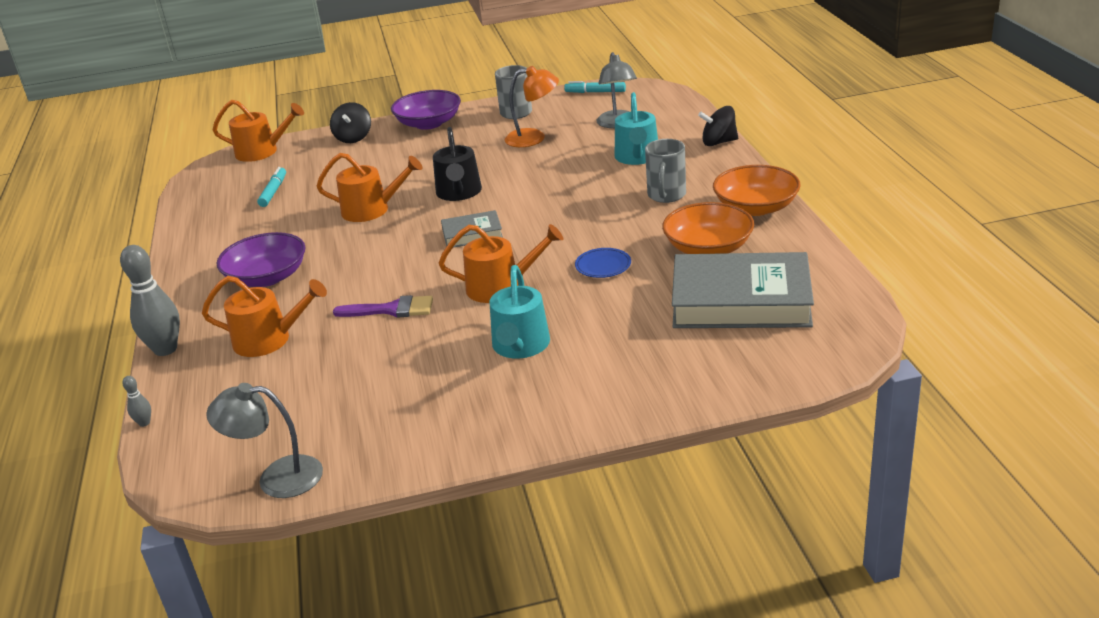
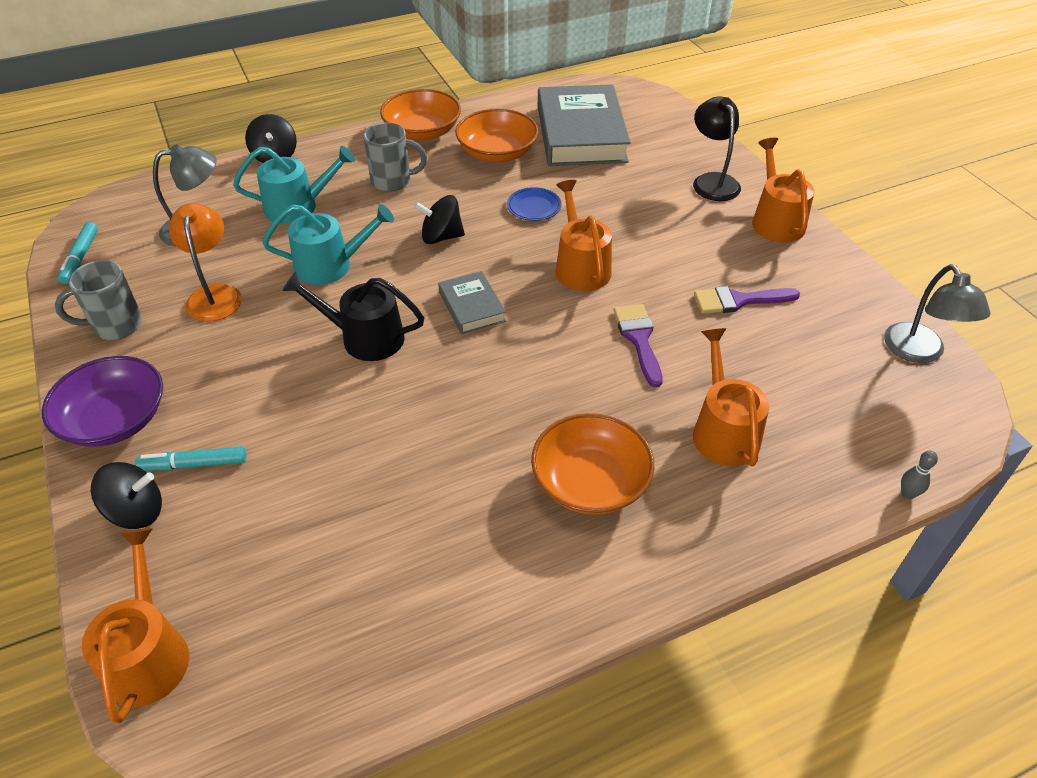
camera: 105 degrees left, 15 degrees up
(165, 349) = (775, 535): grey bowling pin -> none
(267, 277) = (590, 482): purple bowl -> orange bowl
(273, 192) = (328, 568): turquoise marker -> turquoise marker (194, 464)
(371, 210) = (404, 417): orange watering can -> orange watering can (776, 221)
(411, 372) = (738, 300): none -> purple brush
(459, 193) = (365, 338): black watering can -> black watering can turned 150 degrees counterclockwise
(520, 346) = (677, 239): turquoise watering can -> turquoise watering can (330, 265)
(571, 220) = (441, 237): none -> black spinning top
(620, 385) = (712, 181): none -> black lamp

